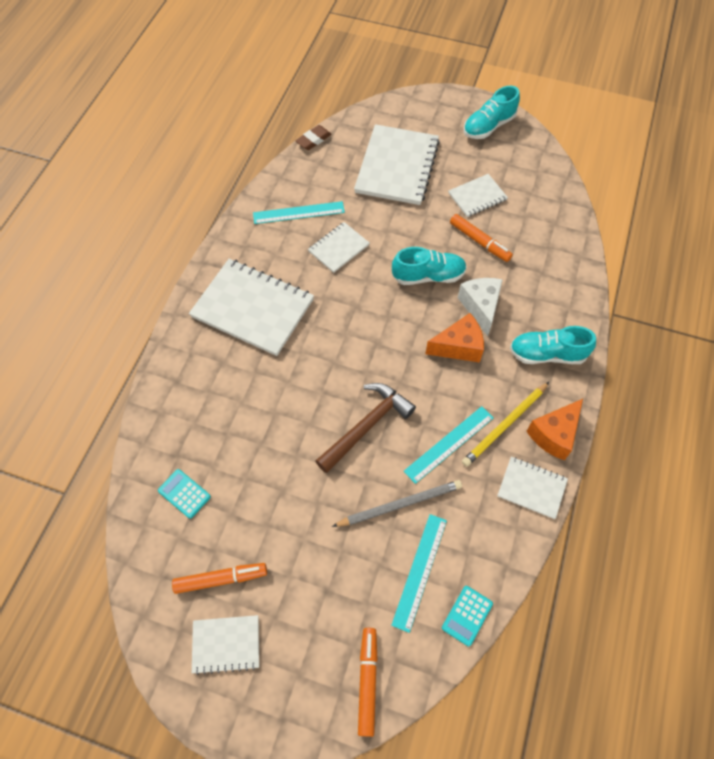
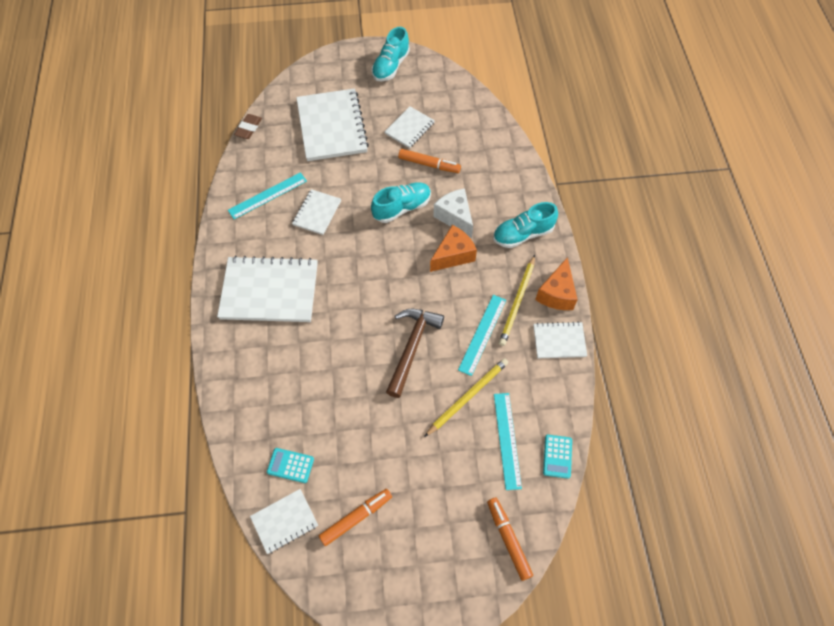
camera: 25 degrees left, 0 degrees up
(226, 644) = (386, 565): white notebook -> white notebook (284, 521)
(400, 504) = (468, 396): grey pencil -> yellow pencil

